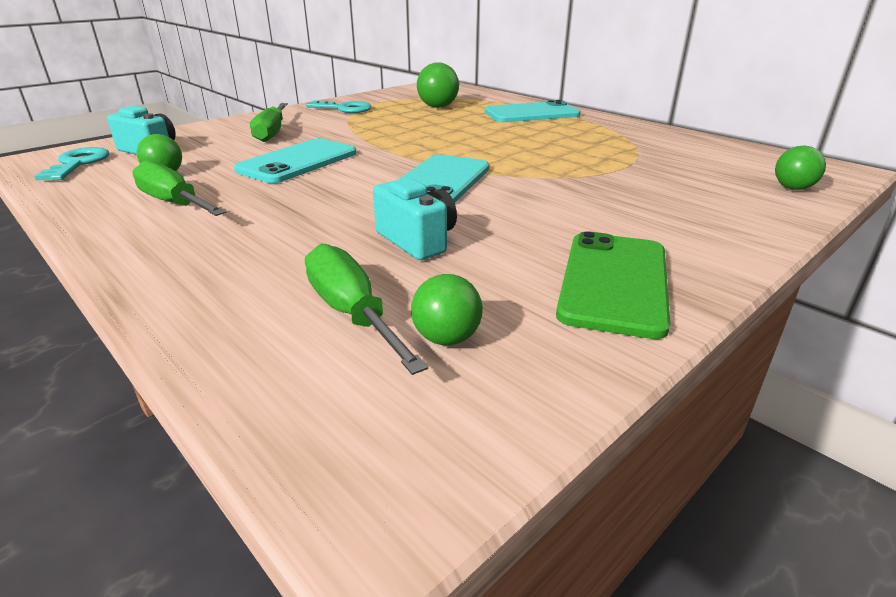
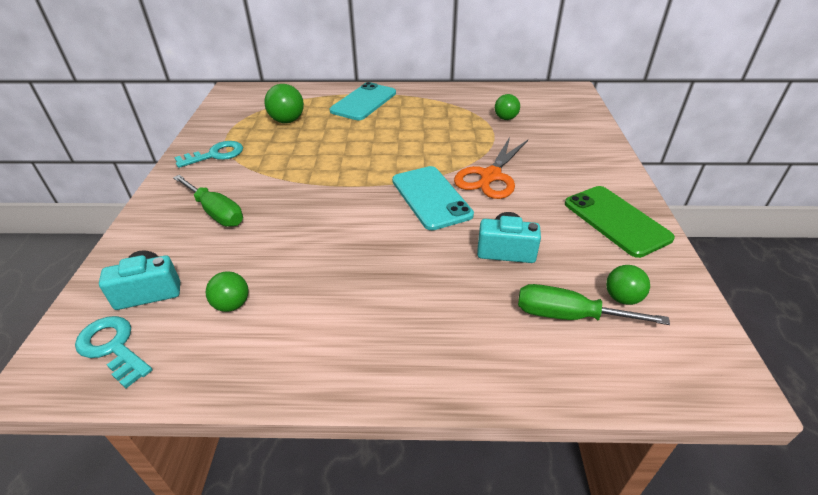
camera: 45 degrees left, 10 degrees up
(174, 203) = (310, 322): green screwdriver -> none
(298, 162) = (307, 230): turquoise phone -> none
(538, 191) = (490, 176): none -> orange scissors
(792, 188) = (577, 114): green ball -> green ball (505, 118)

